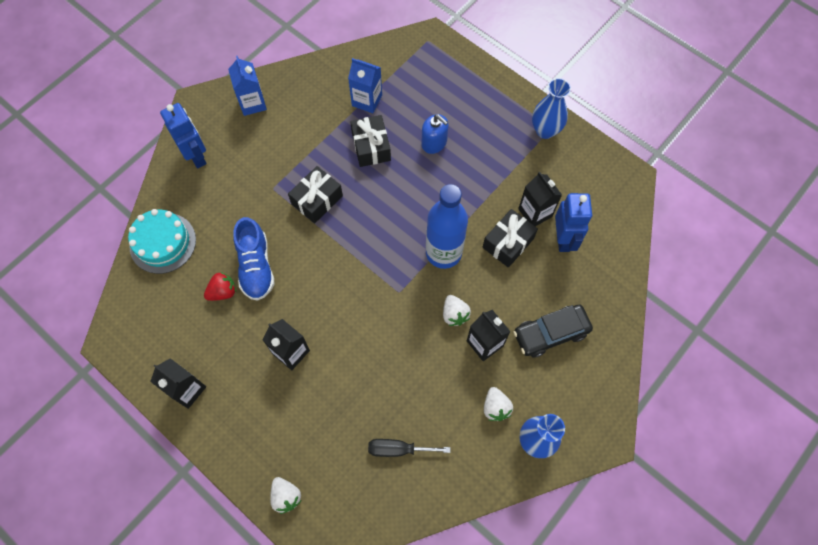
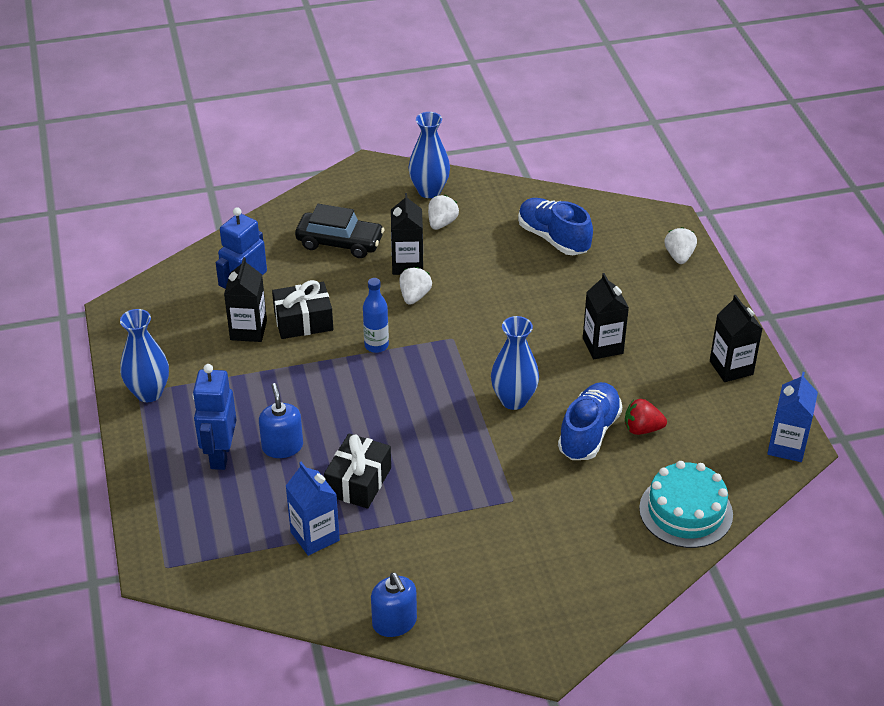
camera: 145 degrees left, 25 degrees down
(196, 156) = (584, 588): blue robot -> blue robot (220, 455)
(252, 103) = (464, 616): blue carton -> blue carton (786, 446)
(286, 79) = (394, 622): none -> blue soap dispenser
(317, 200) = (470, 461): black gift -> none
(321, 263) = (513, 400): none -> blue vase
(398, 449) = (553, 238): black screwdriver -> blue shoe
(443, 253) = (376, 345): blue bottle -> blue bottle, size x0.52

